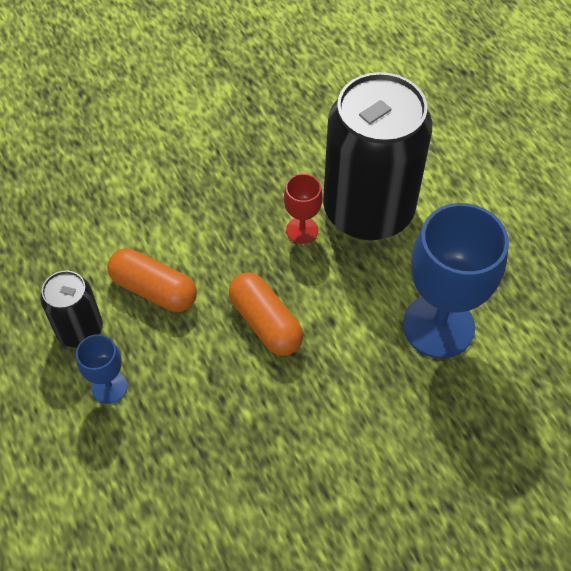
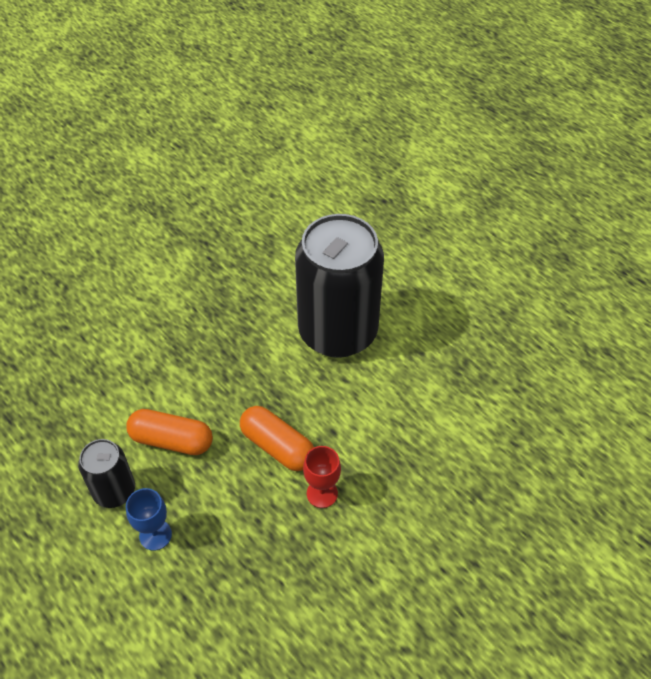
camera: 15 degrees left, 5 degrees down
(302, 230) = (286, 360): red goblet -> red goblet (322, 493)
(438, 326) = (423, 415): blue goblet -> none

